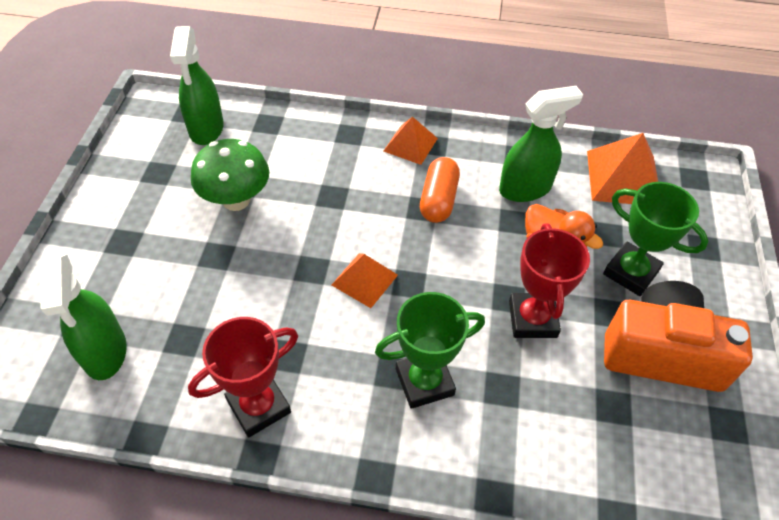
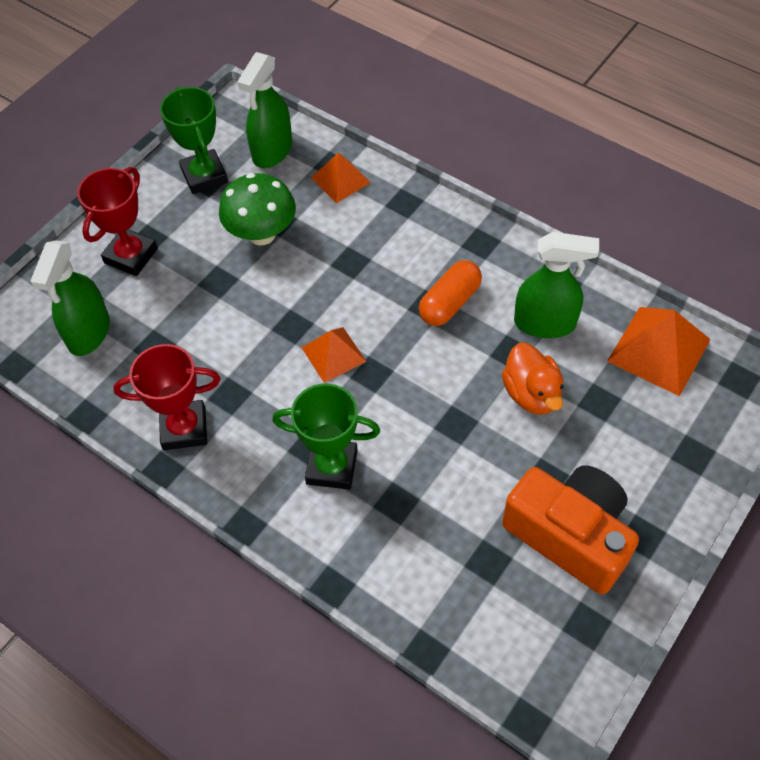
camera: 30 degrees right, 5 degrees up
(410, 144) = (457, 235): orange pyramid -> orange pyramid (340, 180)
(532, 319) = (465, 453): red trophy -> red trophy (131, 256)
(631, 272) = (594, 448): green trophy -> green trophy (204, 176)

